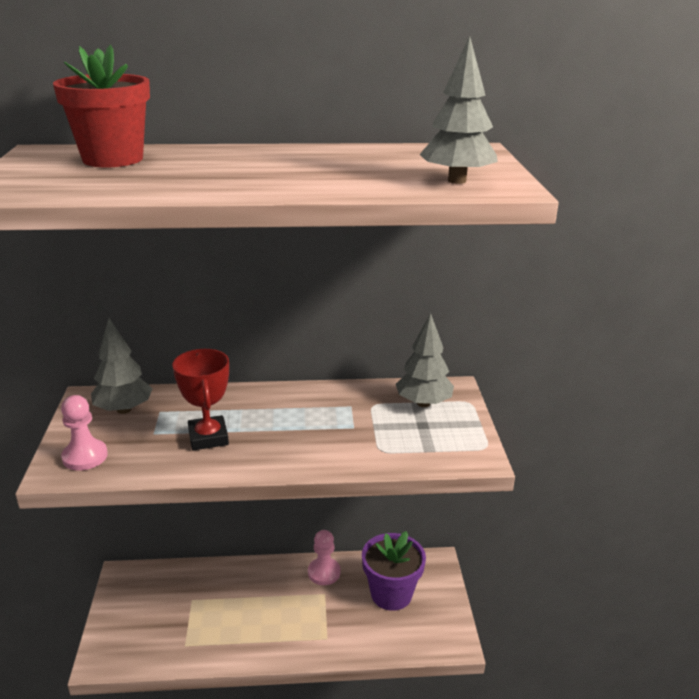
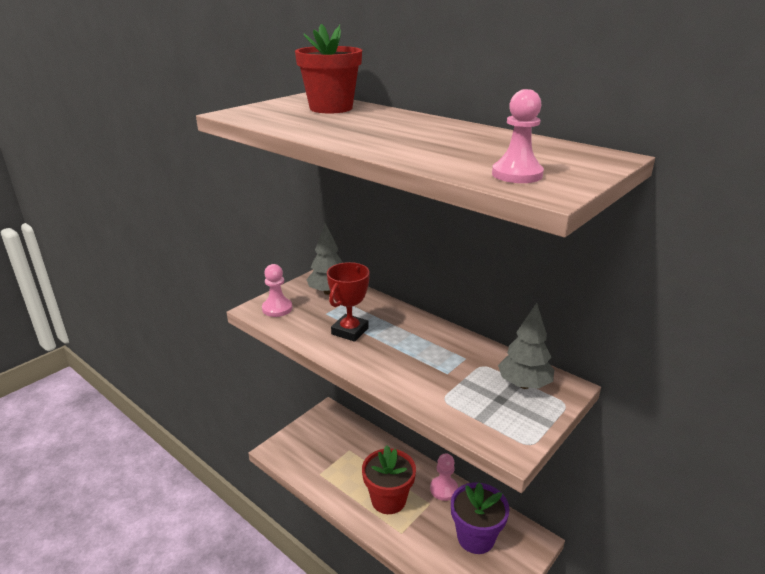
camera: 45 degrees right, 0 degrees up
(284, 618) = (388, 500): none -> red flower pot
(457, 181) = (517, 174): grey tree -> pink pawn

